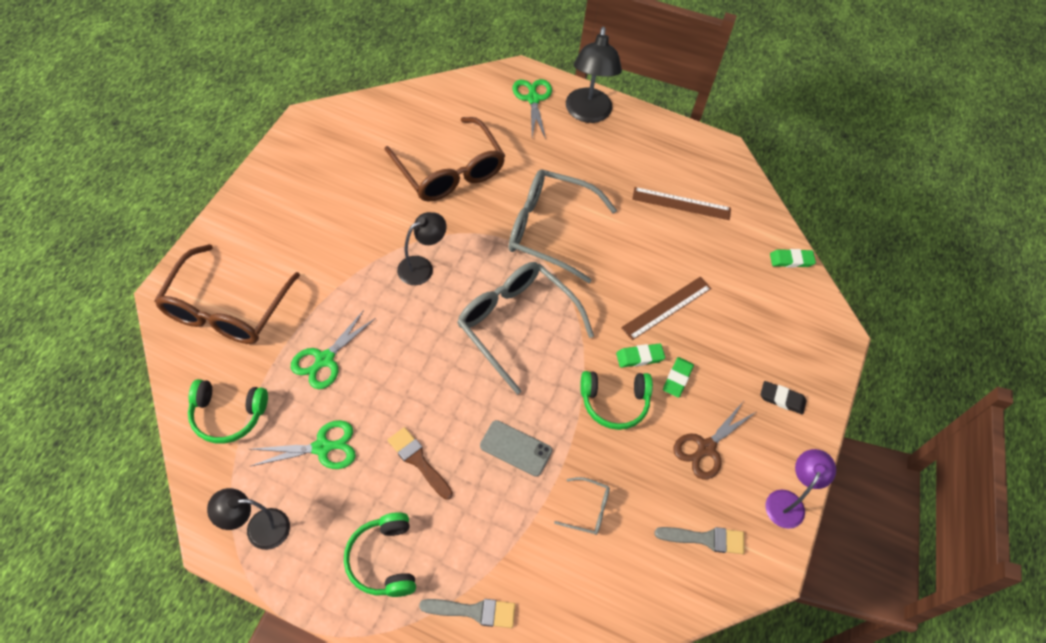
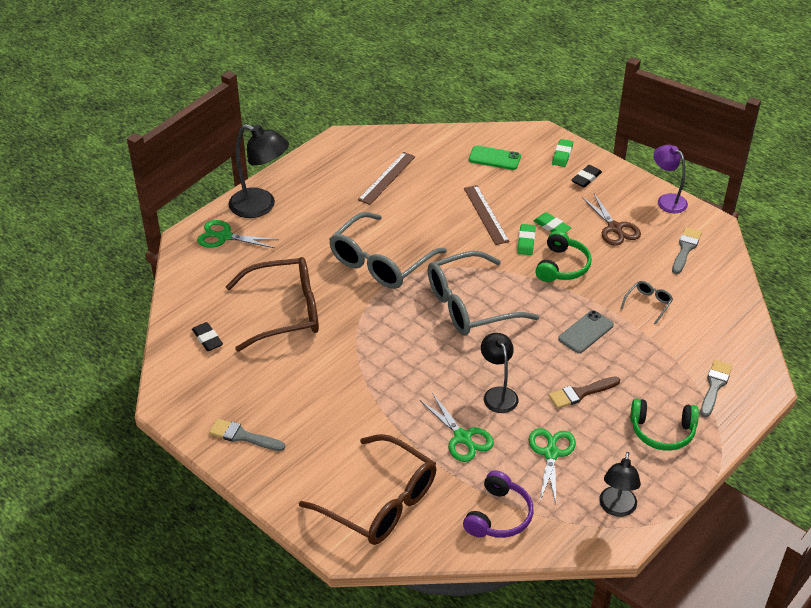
camera: 65 degrees left, 15 degrees down
(228, 414) = (498, 515): green headphones -> purple headphones
(283, 183) = (243, 436): none -> grey brush
(395, 125) = (207, 339): none -> black eraser
(422, 267) = (387, 353): black lamp -> black lamp (498, 394)
(767, 295) = (494, 158): none -> green phone
(791, 260) = (467, 136): green eraser -> green eraser (562, 155)

